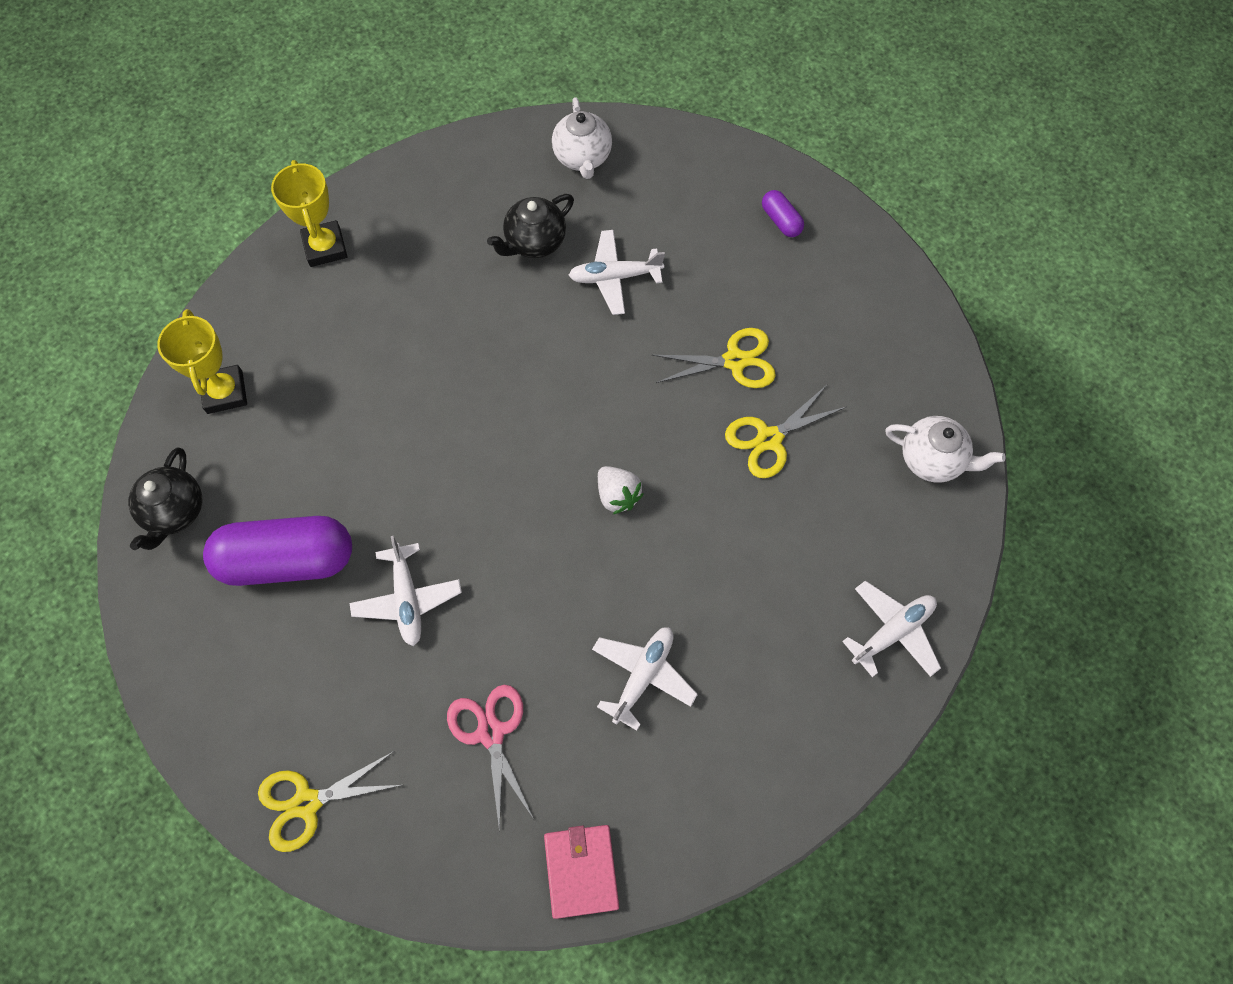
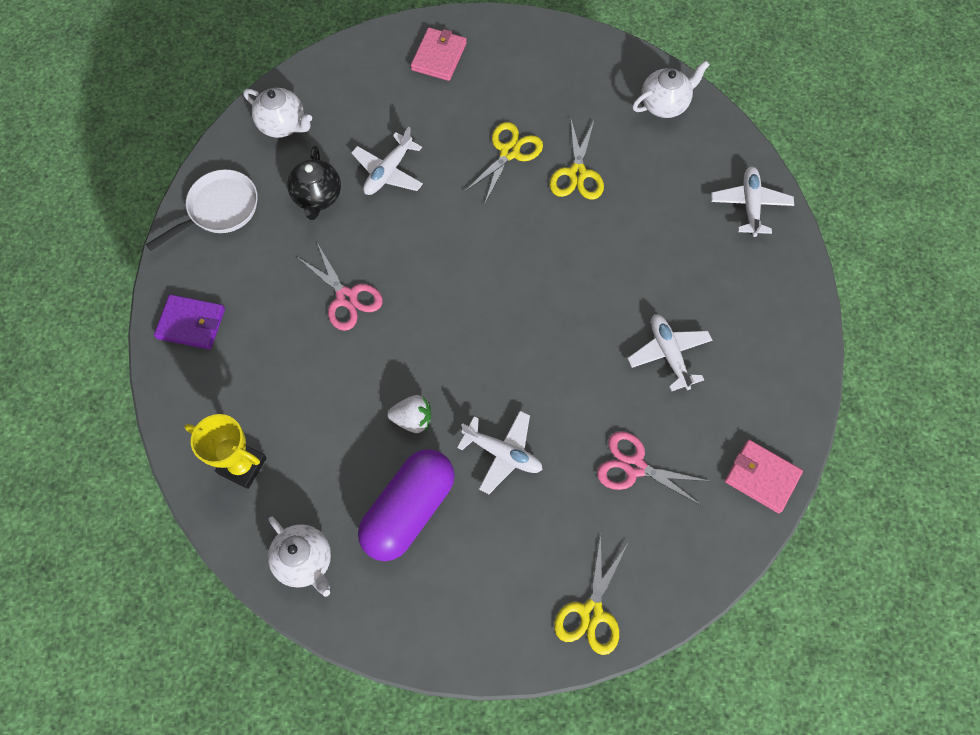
camera: 50 degrees left, 0 degrees up
(175, 512) = (305, 561): black teapot -> white teapot
(325, 247) = (191, 323): yellow trophy -> purple wallet
(453, 179) = (219, 209): none -> white pan
(454, 345) = (346, 298): none -> pink scissors
(617, 495) = (540, 281): white strawberry -> white strawberry (412, 419)
(781, 220) = (439, 56): purple capsule -> pink wallet

